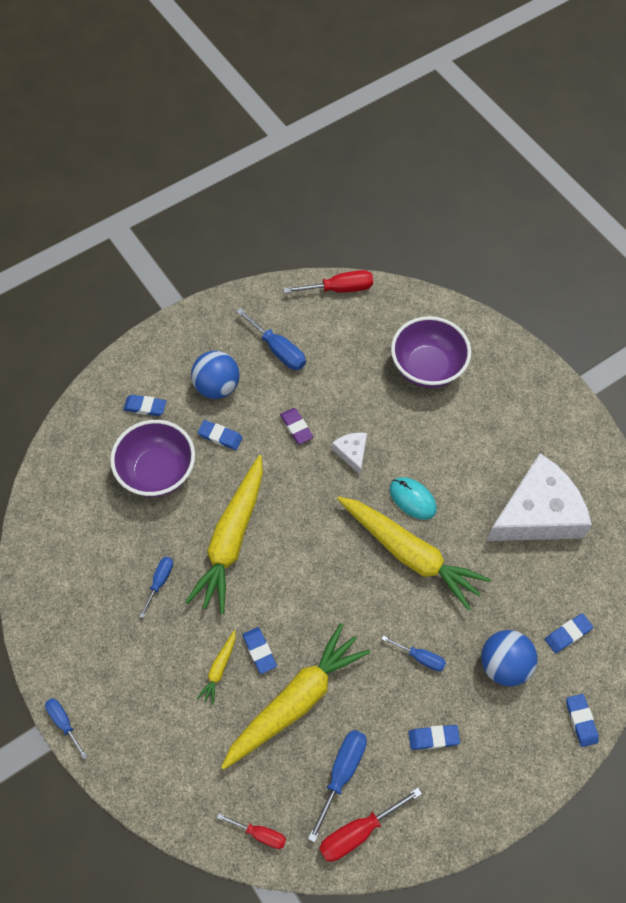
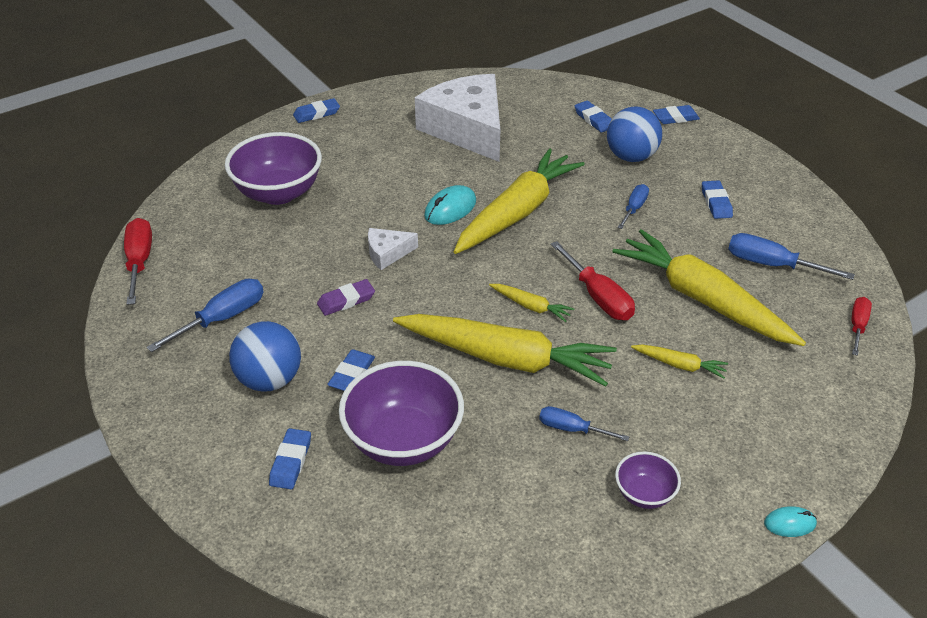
camera: 90 degrees left, 20 degrees down
(64, 723) = (790, 523): blue screwdriver -> turquoise mouse
(99, 626) = (644, 494): none -> purple bowl
(259, 651) = (650, 330): blue eraser -> blue eraser (316, 114)
(288, 560) = (531, 306): none -> yellow carrot
(358, 832) = (826, 254): red screwdriver -> red screwdriver (598, 297)

